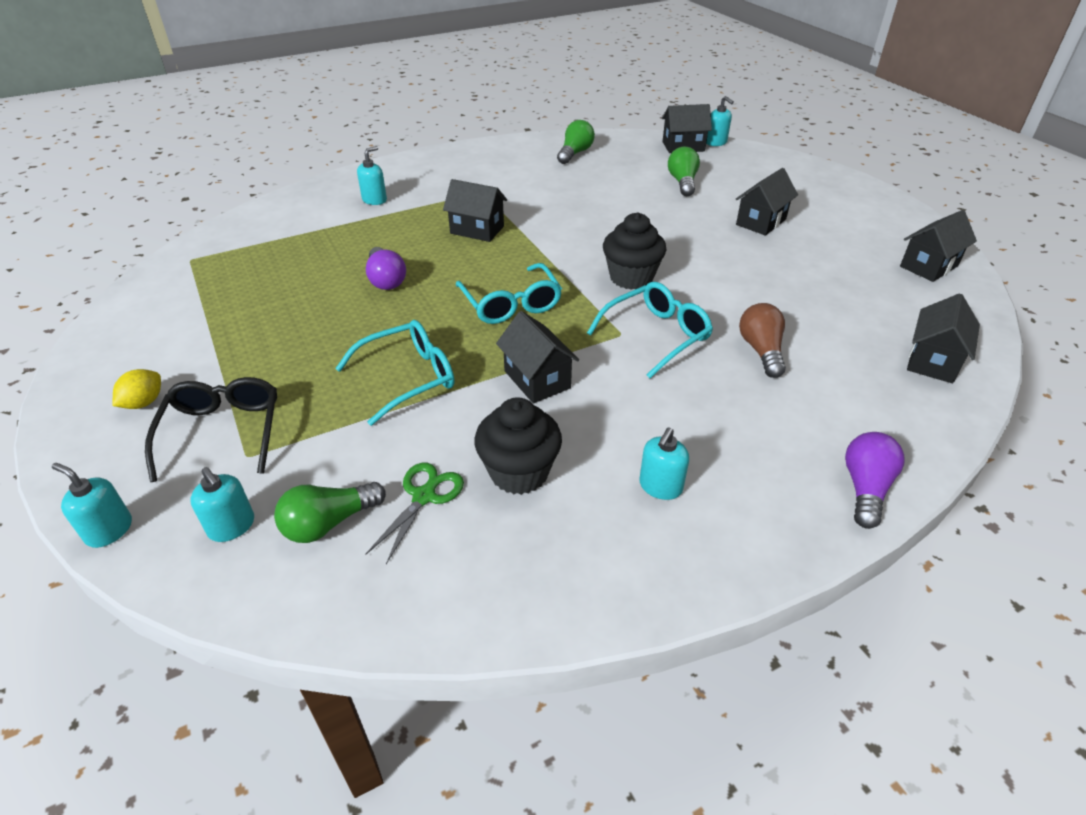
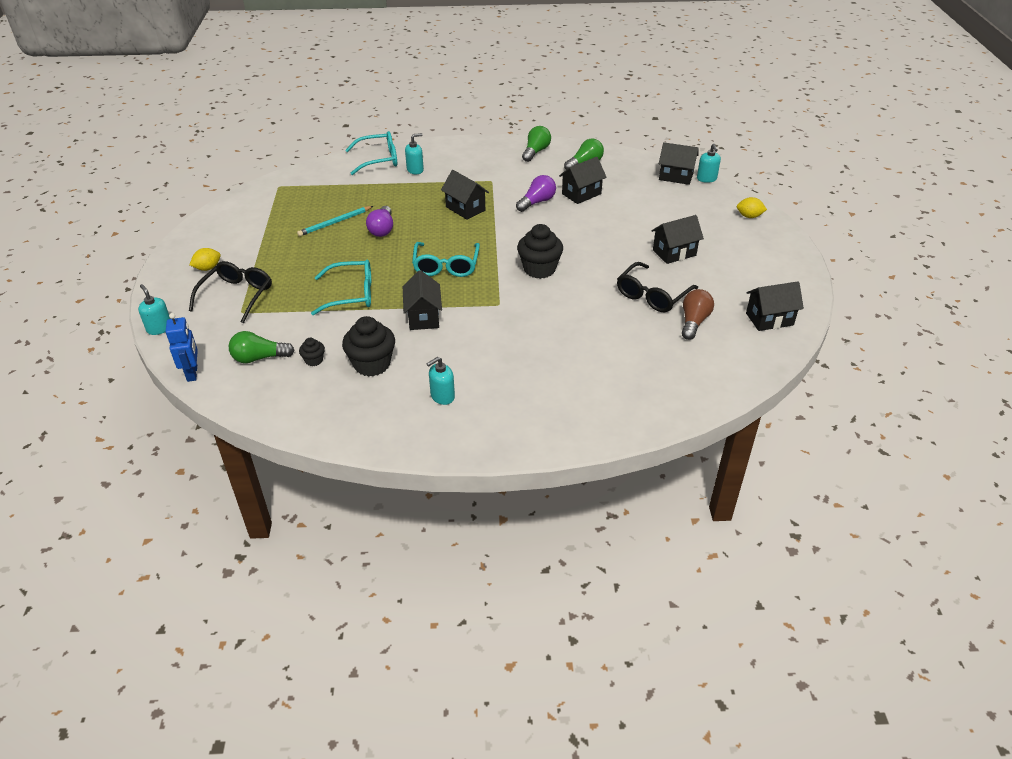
camera: 25 degrees right, 0 degrees up
(222, 593) = (192, 373): none -> blue robot
(232, 526) = (214, 344): turquoise soap dispenser -> none
(311, 287) = (335, 222): none -> turquoise pencil
(424, 496) = (314, 360): green scissors -> black cupcake
(656, 335) = (520, 311): turquoise glasses -> turquoise glasses (379, 160)
(682, 182) = (645, 207): green light bulb -> green light bulb (536, 152)
(761, 350) = (580, 341): brown light bulb -> brown light bulb (694, 322)
(786, 274) = (652, 295): none -> black glasses
(795, 169) = (749, 216): none -> yellow lemon
(865, 488) = (561, 436): purple light bulb -> purple light bulb (537, 202)
(932, 361) = (692, 382): black house -> black house (581, 194)

